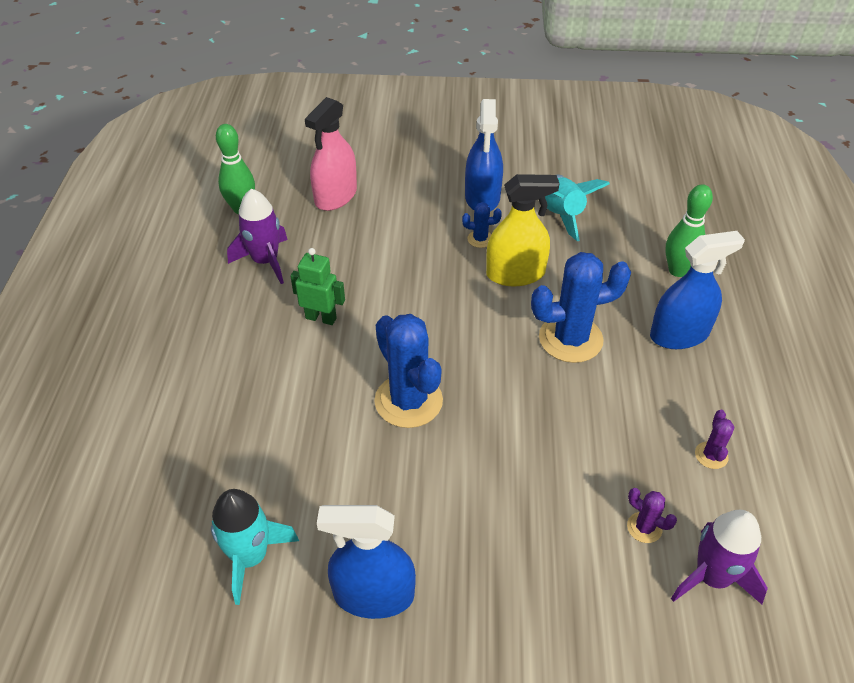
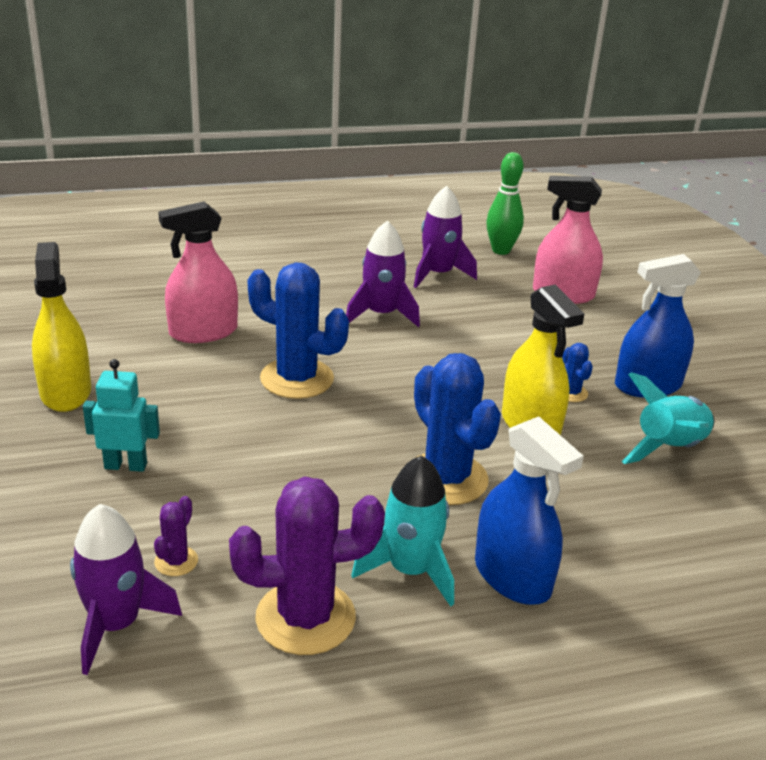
camera: 70 degrees right, 15 degrees down
(250, 557) = (96, 327): turquoise rocket -> turquoise rocket (410, 570)
(299, 459) = (203, 332): none -> pink spray bottle
(321, 318) = (381, 314): green robot -> purple rocket
(373, 595) = (65, 392): blue spray bottle -> yellow spray bottle
(408, 401) = (297, 379): blue cactus -> blue cactus turned 75 degrees clockwise
(511, 551) = (126, 465): none -> turquoise robot
(678, 270) = (644, 569): green bowling pin -> none
(711, 455) = (305, 617): purple cactus -> purple cactus, size x2.20

